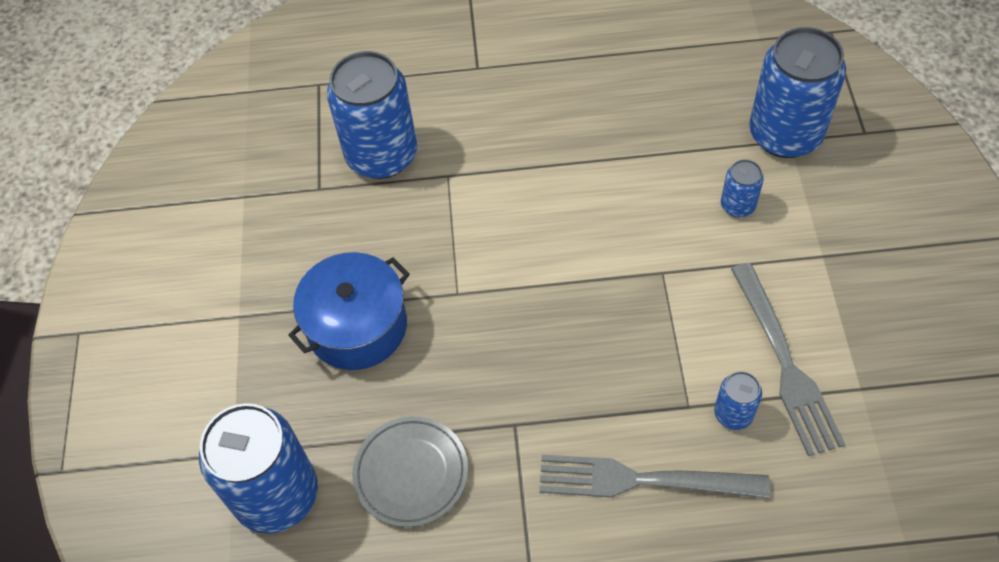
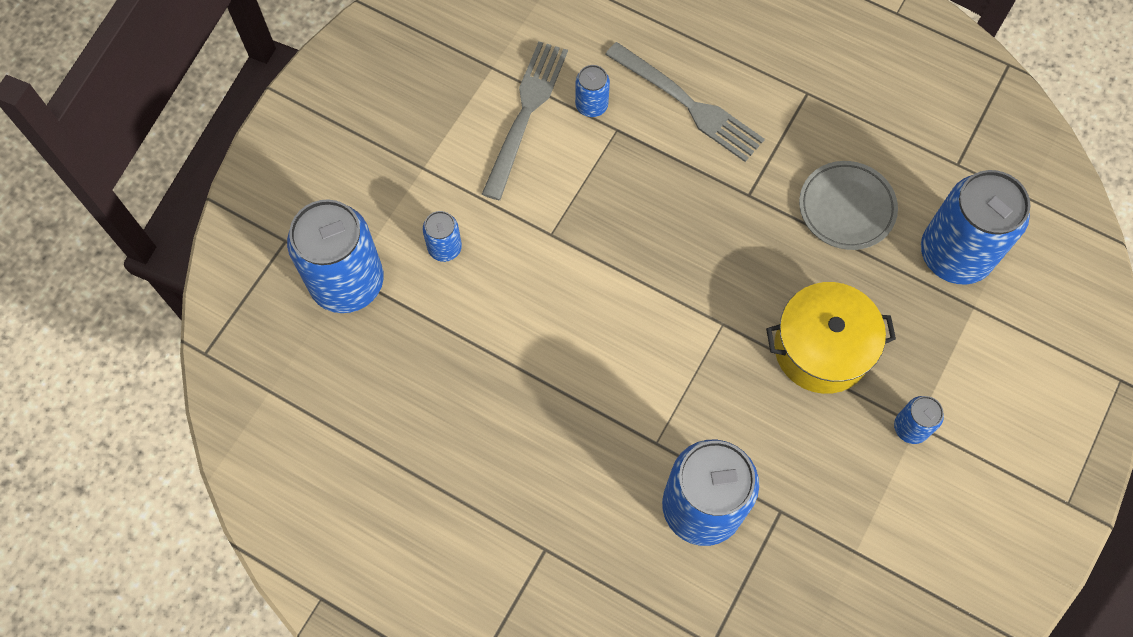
camera: 150 degrees left, 10 degrees up
(243, 310) = (910, 427): none -> blue can
(357, 326) = (822, 348): blue pot -> yellow pot

